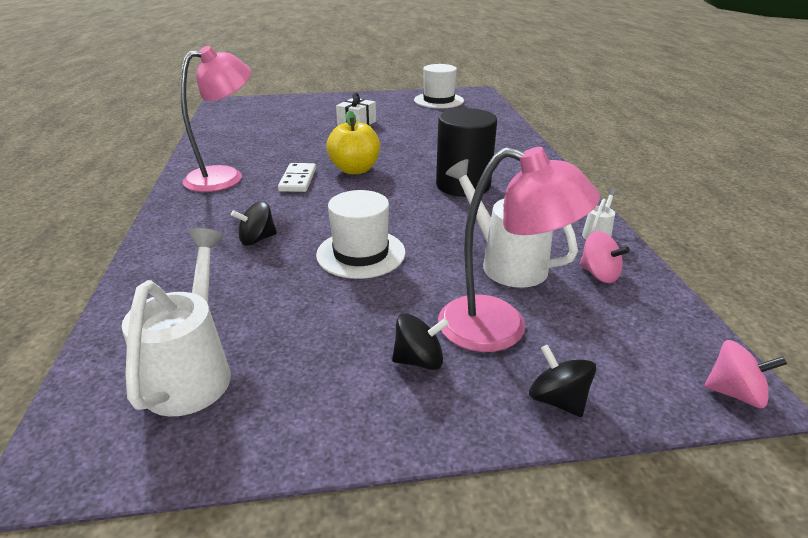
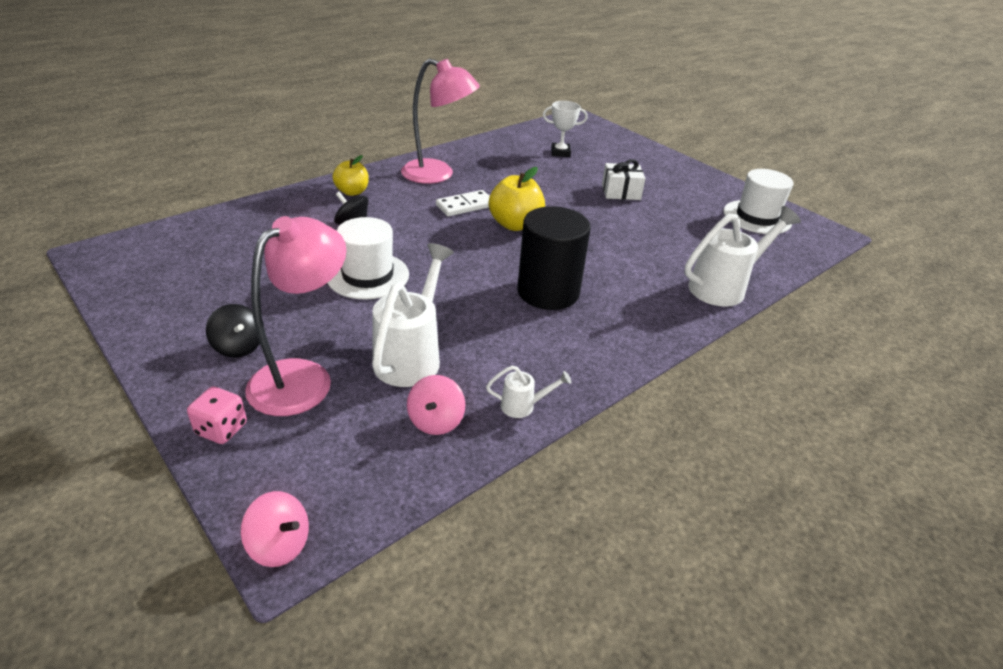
camera: 55 degrees right, 5 degrees up
(192, 224) = (352, 192): none -> yellow apple
(193, 370) = (185, 261): white watering can -> white watering can (724, 287)
(267, 123) = (560, 152): none -> white trophy
(500, 328) = (303, 377): pink lamp -> pink lamp turned 135 degrees counterclockwise
(557, 400) = (221, 429): black spinning top -> pink dice
(734, 393) = (280, 545): pink spinning top -> pink spinning top turned 45 degrees counterclockwise

